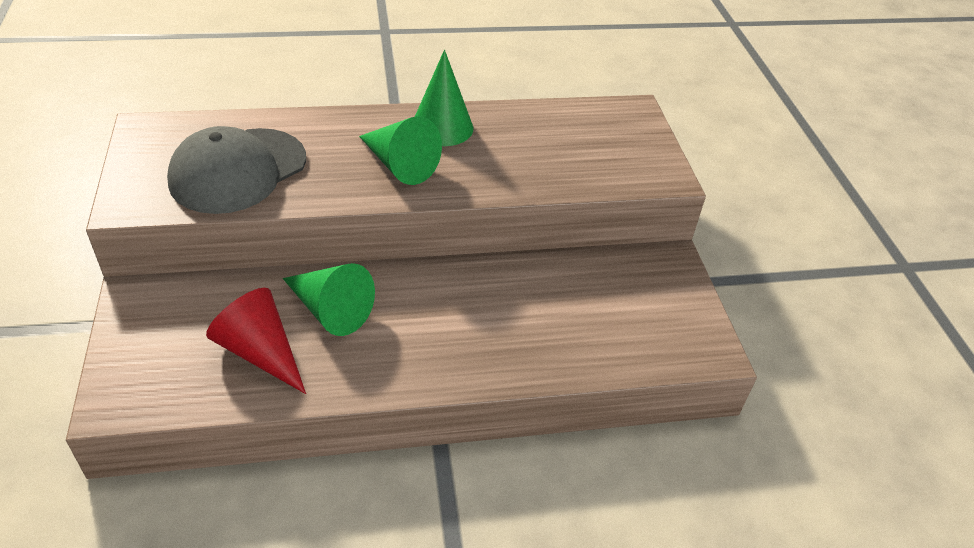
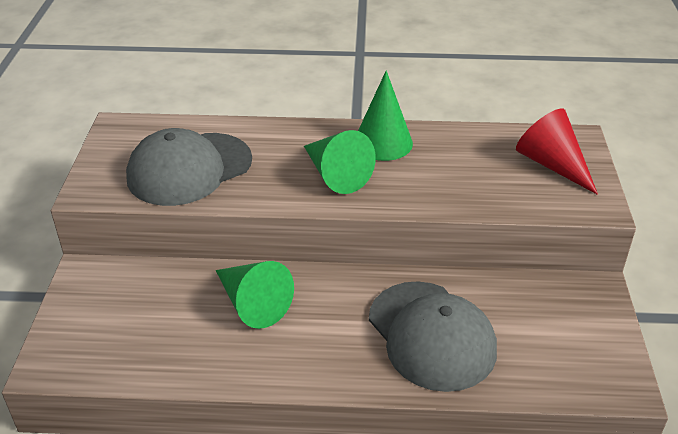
camera: 15 degrees right, 5 degrees down
(260, 351) = (182, 334): red cone -> red cone (552, 164)
(522, 323) = (431, 335): none -> grey cap

